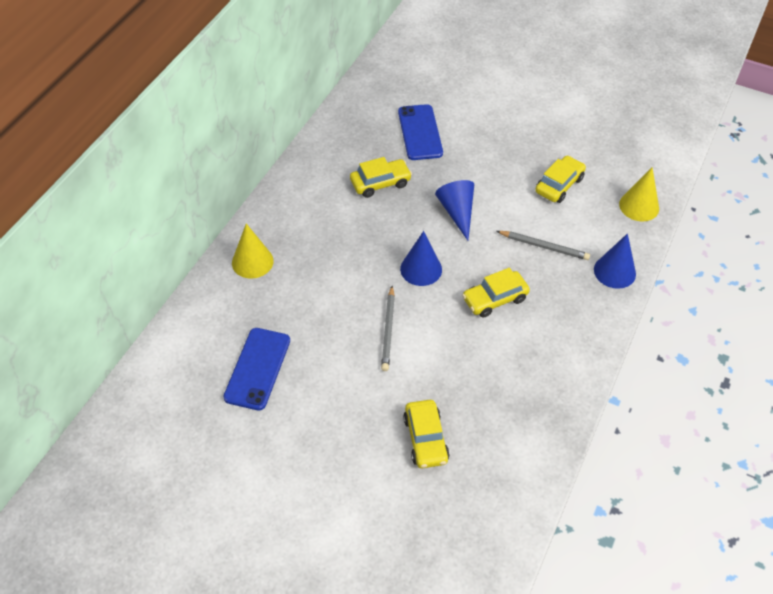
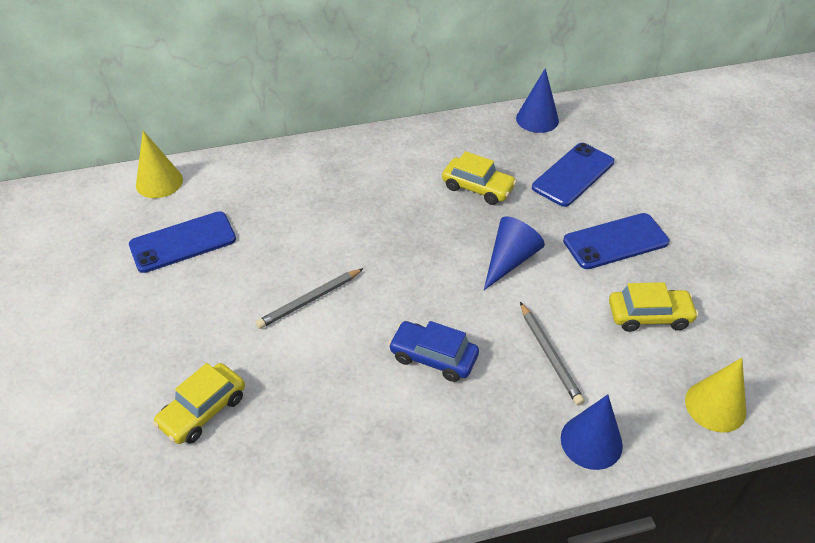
camera: 50 degrees right, 5 degrees down
(252, 262) = (295, 168): yellow cone -> yellow cone (159, 182)
(421, 269) = (408, 278): blue cone -> blue cone (537, 119)
(493, 156) = (615, 241): none -> blue phone
(495, 299) = (433, 357): yellow car -> blue car

